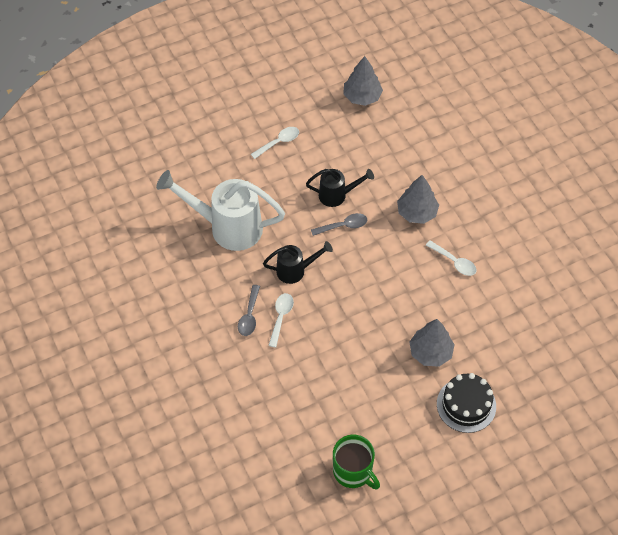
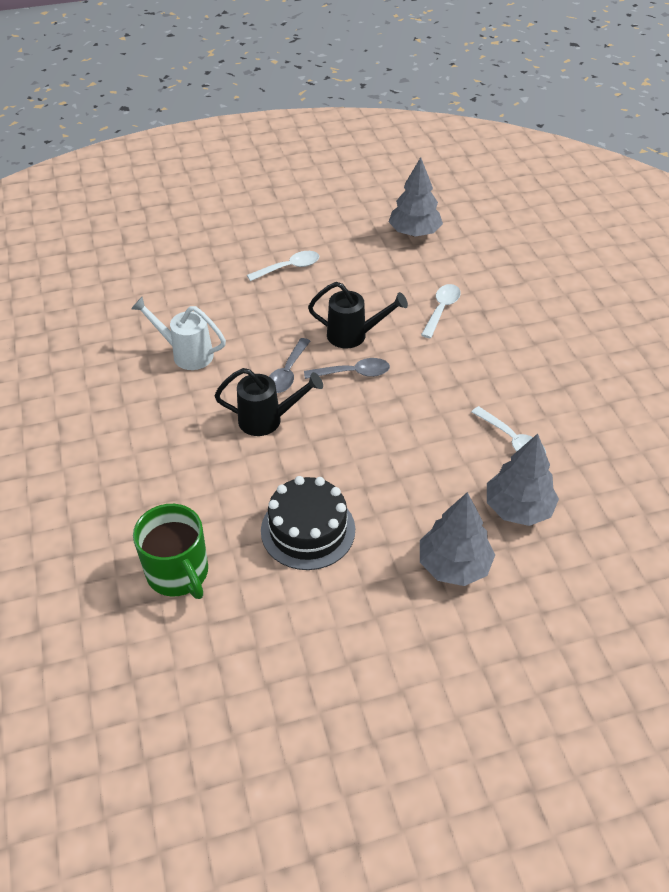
camera: 10 degrees right, 10 degrees down
(227, 227) = (186, 354): white watering can -> white watering can, size x0.54
(249, 316) = (179, 470): grey spoon -> grey spoon (287, 373)
(281, 317) = (226, 479): white spoon -> white spoon (441, 309)
(353, 471) = (278, 746): green mug -> green mug (178, 573)
(417, 212) = (465, 370): grey tree -> grey tree (518, 508)
(466, 405) = (502, 660): black cake -> black cake (308, 530)

